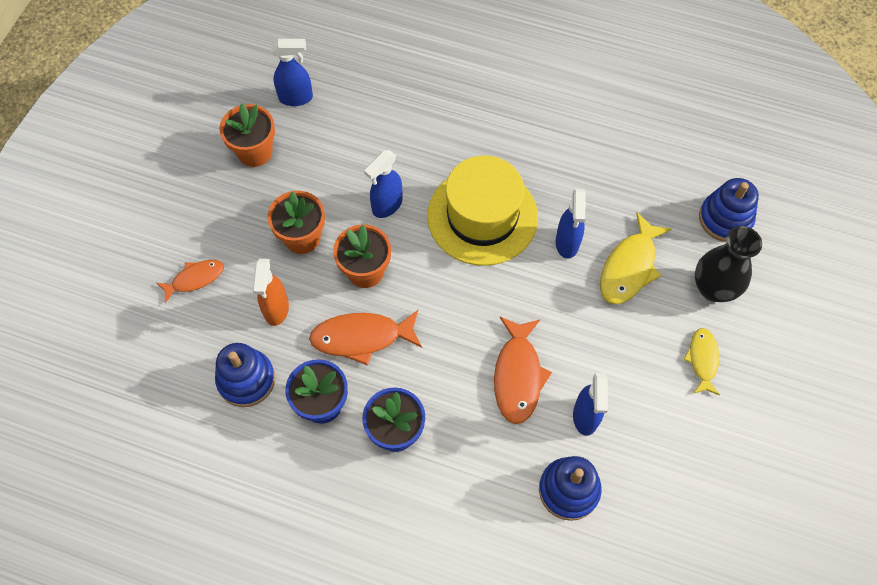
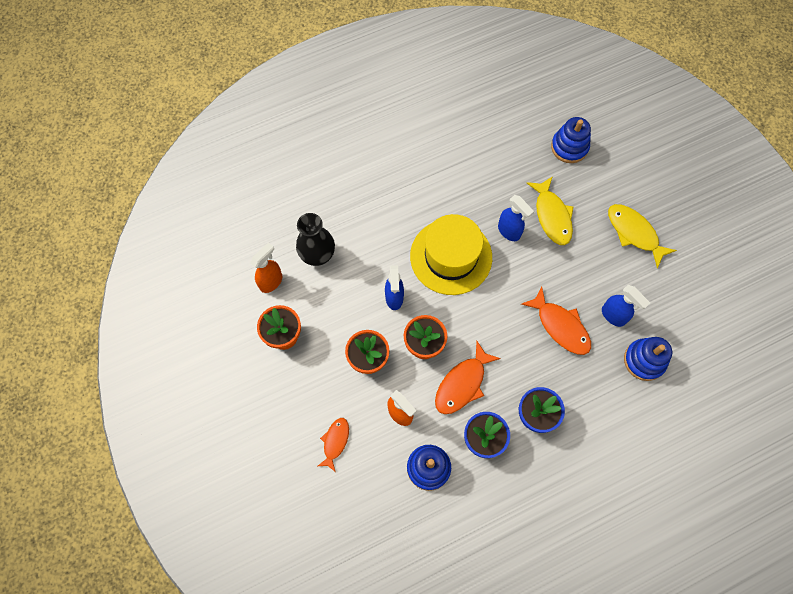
camera: 45 degrees left, 5 degrees up
(296, 98) = (271, 281): blue spray bottle -> orange spray bottle
(702, 360) = (634, 233): yellow fish -> yellow fish, size x1.60
(713, 288) = (601, 190): black vase -> black vase (318, 255)

